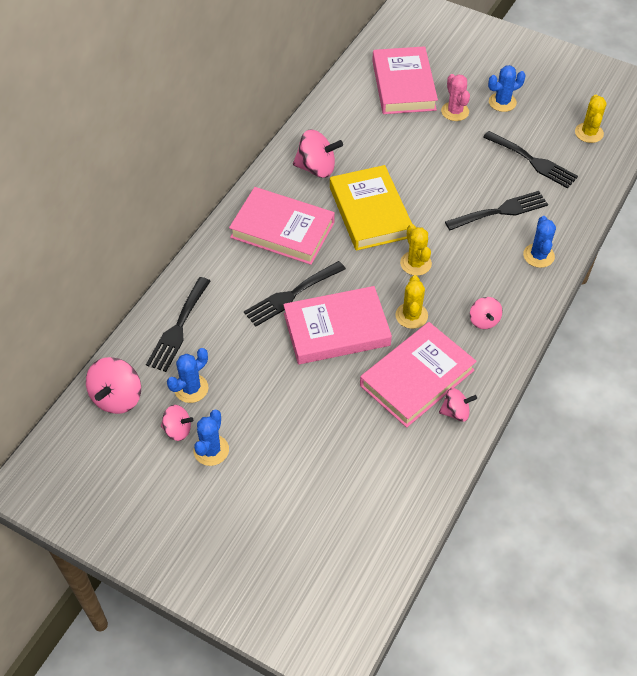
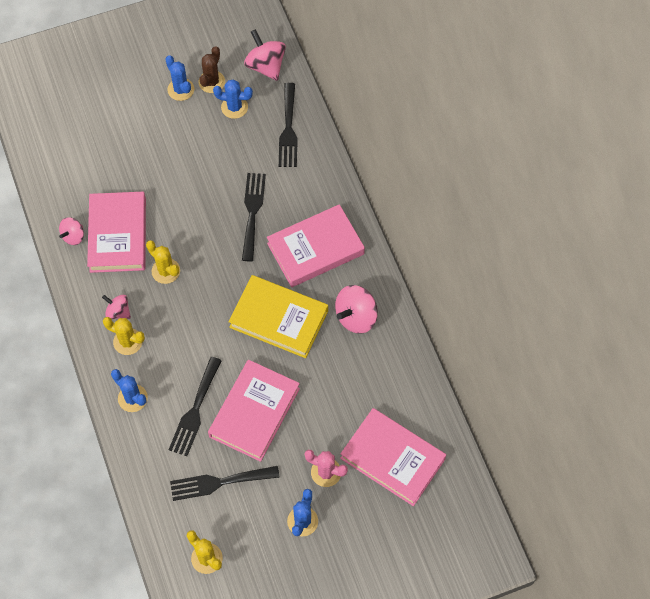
camera: 130 degrees right, 10 degrees up
(177, 430) = (211, 82): pink spinning top -> brown cactus
(178, 328) = (288, 130): black fork -> black fork turned 150 degrees counterclockwise
(191, 388) = (234, 107): blue cactus -> blue cactus turned 75 degrees counterclockwise
(336, 329) = (199, 218): pink book -> pink book (254, 412)
(415, 263) = (204, 310): yellow cactus -> yellow cactus (128, 341)

